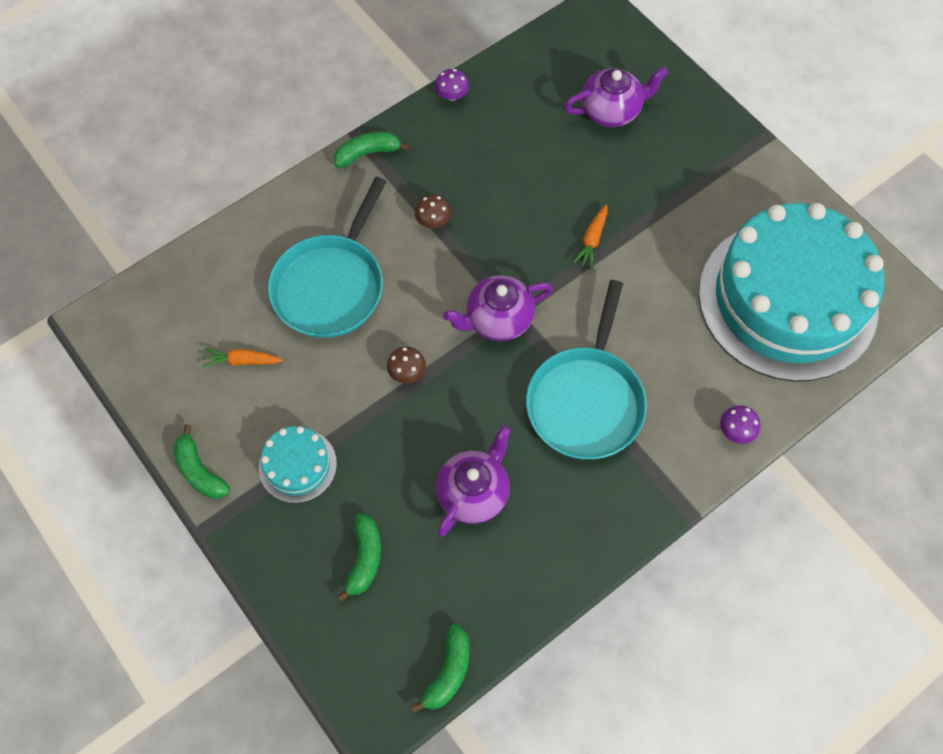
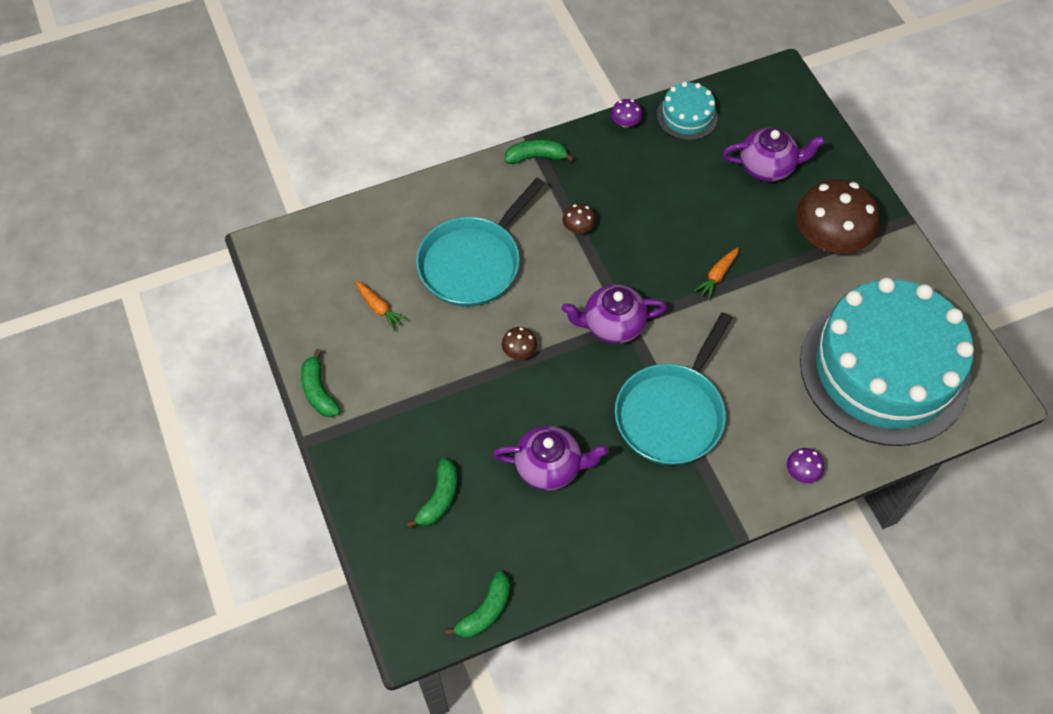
camera: 15 degrees right, 5 degrees down
(242, 361) = (379, 308): orange carrot -> orange carrot turned 150 degrees counterclockwise
(297, 465) = (403, 407): turquoise cake -> turquoise cake (687, 116)
(473, 492) = (549, 467): purple teapot -> purple teapot turned 45 degrees clockwise
(695, 173) = (829, 238): none -> brown mushroom

